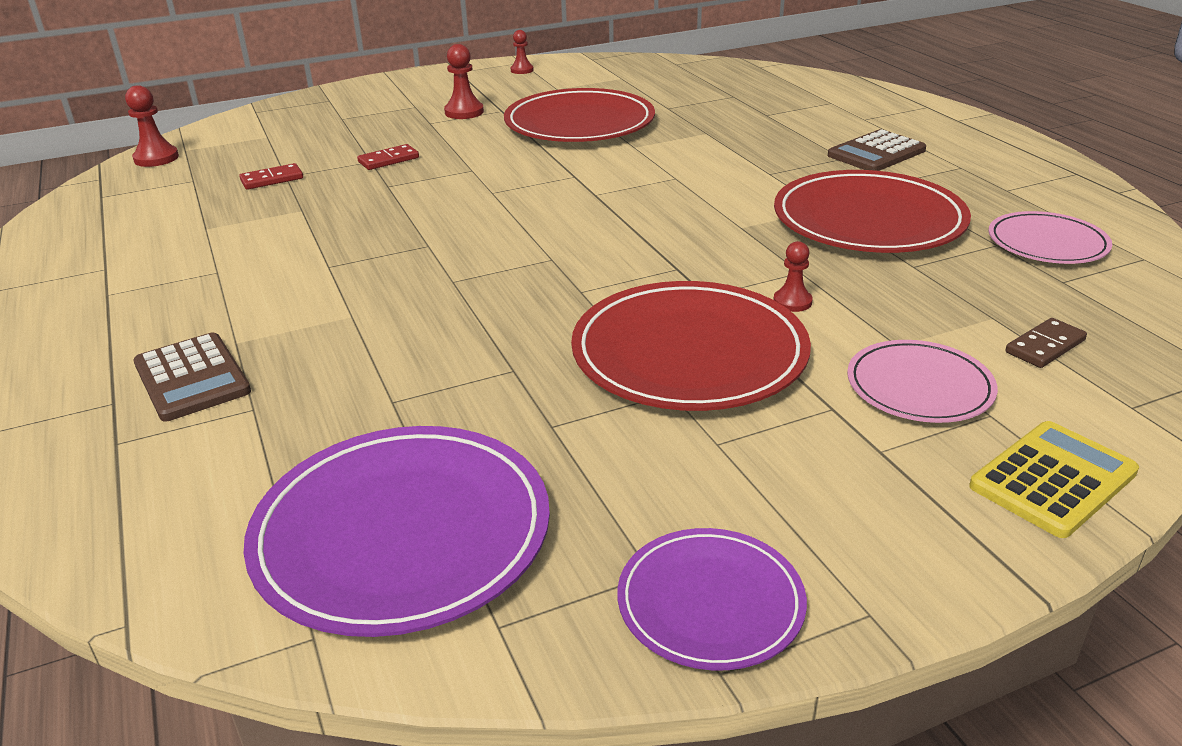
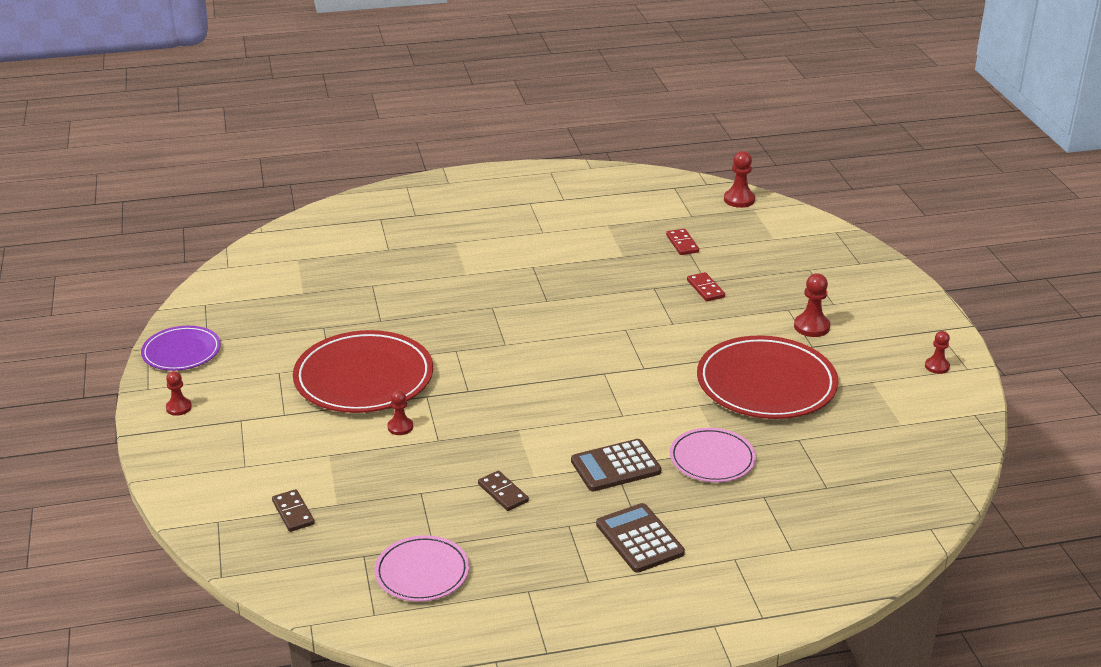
camera: 100 degrees right, 0 degrees up
(191, 378) = (425, 232): brown calculator -> brown calculator (615, 466)
(402, 534) = (271, 285): purple plate -> none
(868, 220) = (503, 493): red plate -> brown domino
(900, 541) = (179, 408): none -> red pawn
(919, 387) = (284, 449): pink plate -> pink plate (712, 459)
(1053, 480) = (184, 467): yellow calculator -> none

